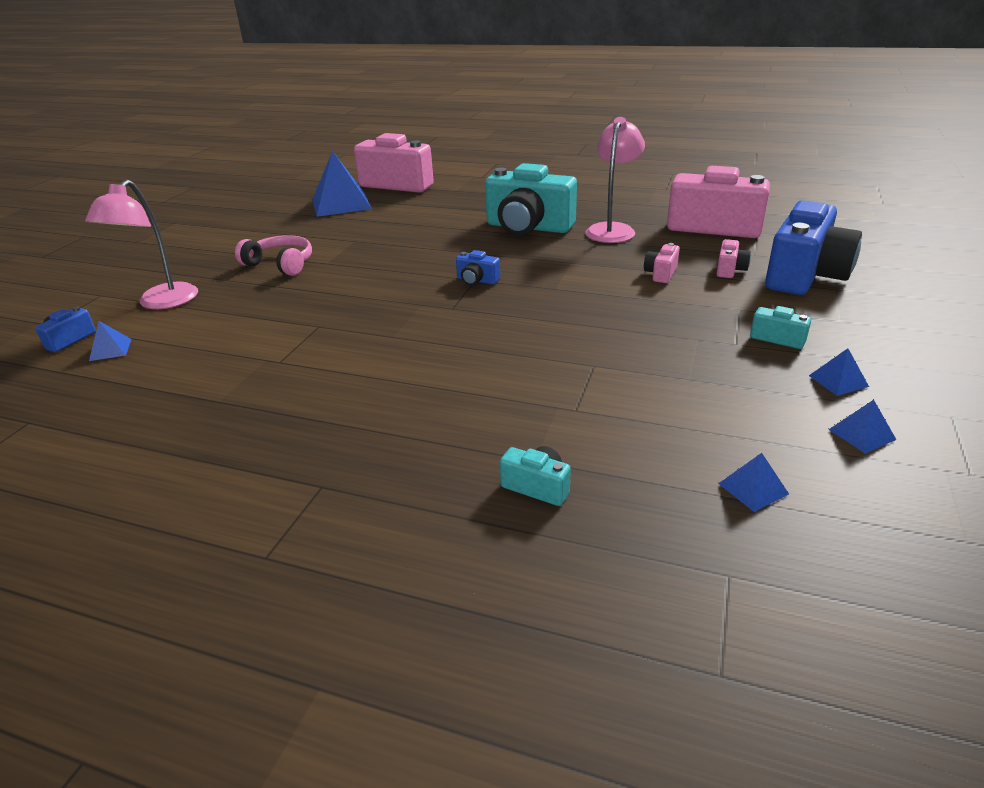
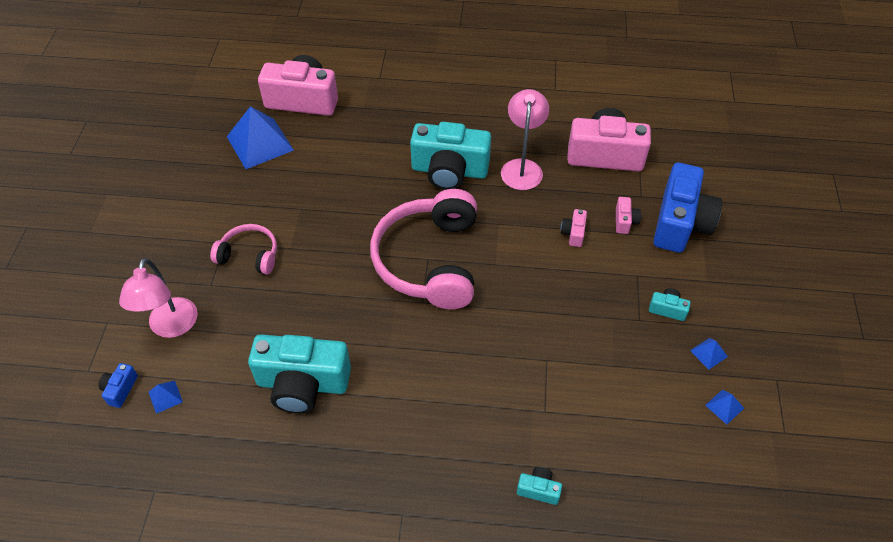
camera: 15 degrees left, 20 degrees up
(271, 355) = (303, 384): none -> turquoise camera
(477, 280) = (430, 260): blue camera -> pink headphones
(753, 488) = (665, 468): blue pyramid -> none

